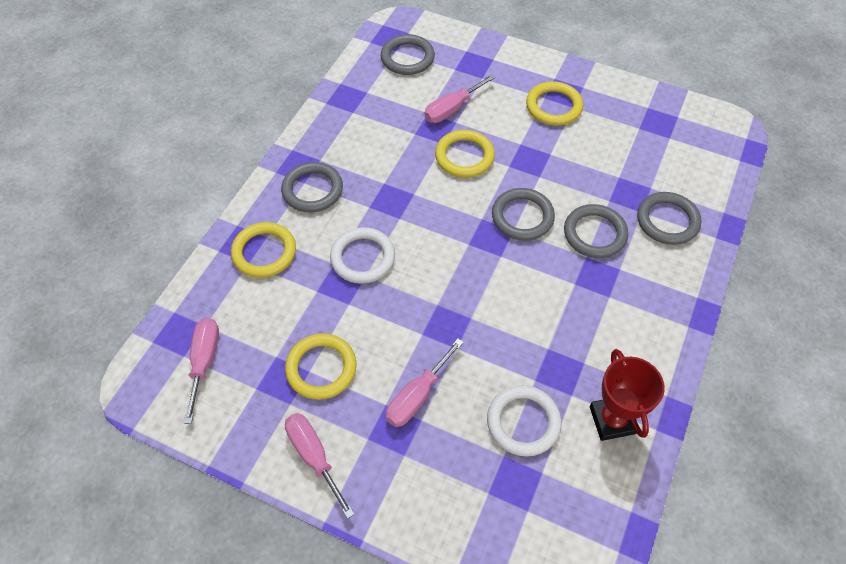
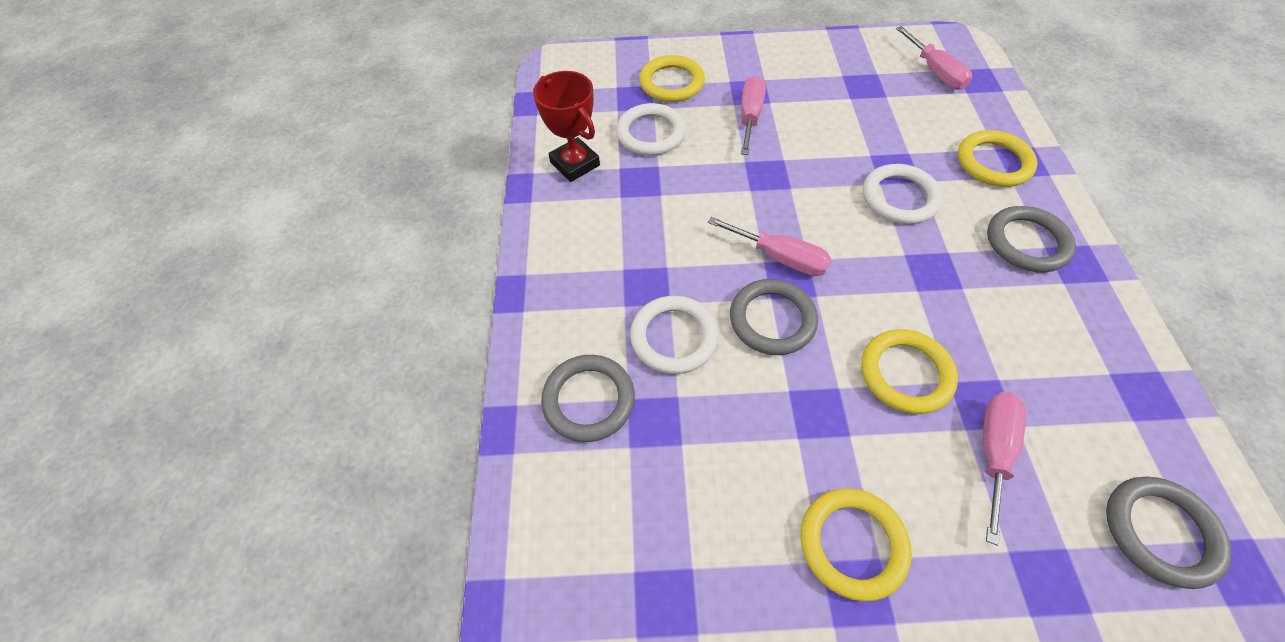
camera: 155 degrees right, 0 degrees up
(314, 456) = (793, 56): pink screwdriver -> pink screwdriver (780, 257)
(321, 368) = (843, 103): yellow ring -> yellow ring (671, 83)
(594, 234) = (674, 337): grey ring -> white ring

